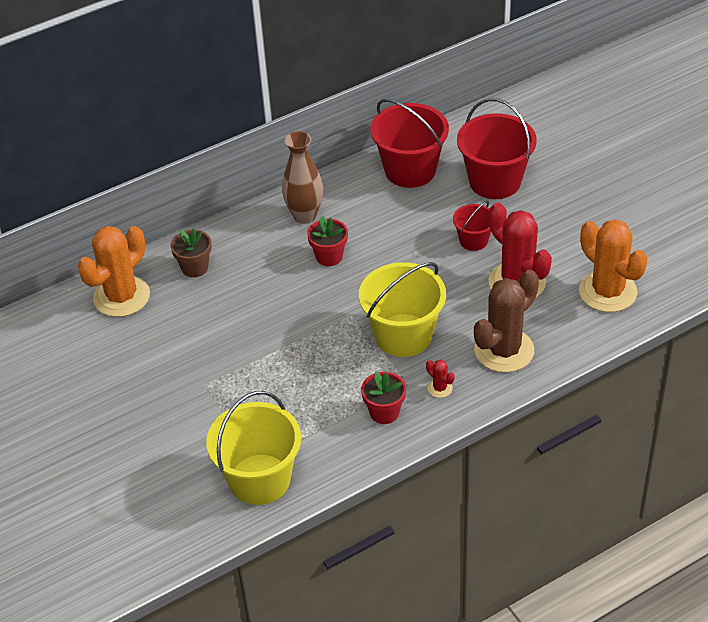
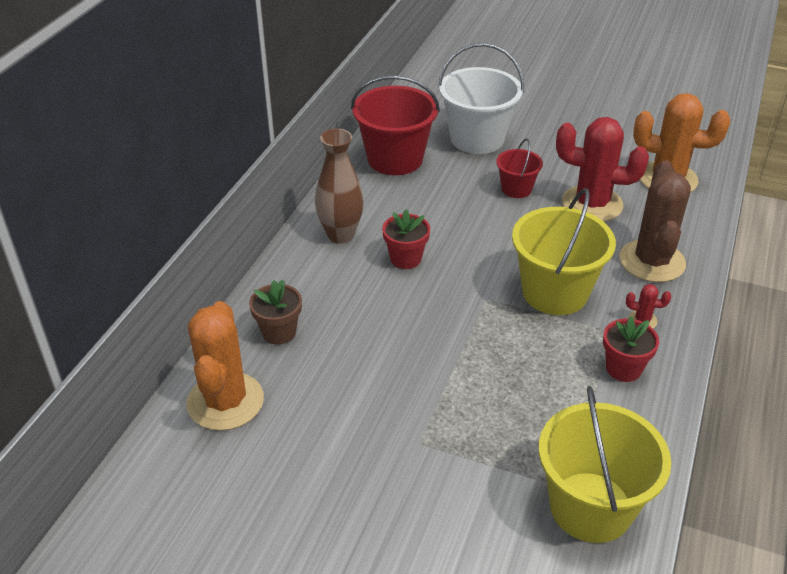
camera: 40 degrees left, 5 degrees down
(495, 181) = (477, 138): red bucket -> white bucket

